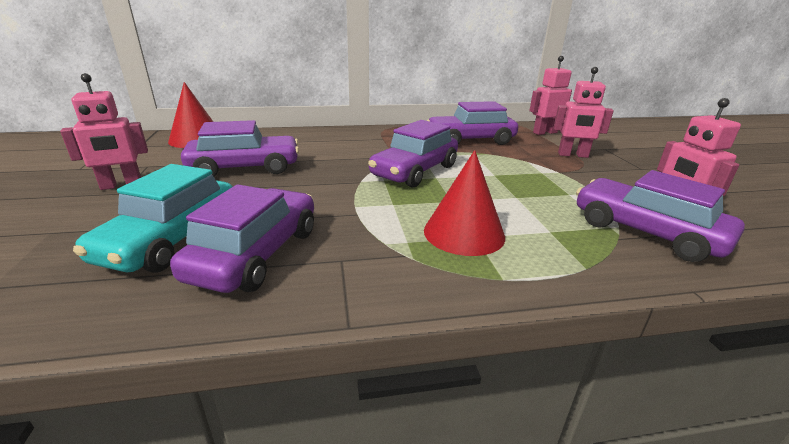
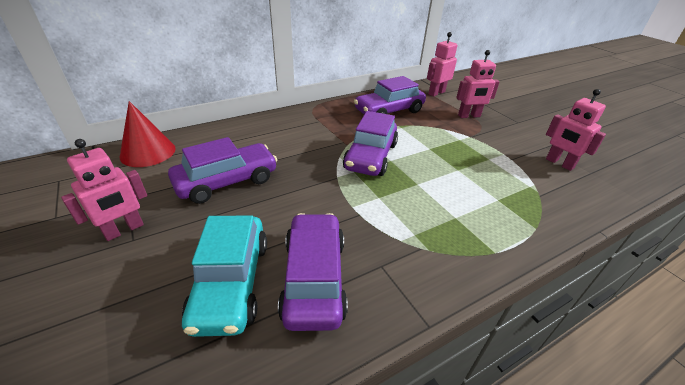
camera: 20 degrees left, 10 degrees up
(464, 233) = (446, 215): red cone -> none
(645, 232) = (551, 186): purple car -> none

